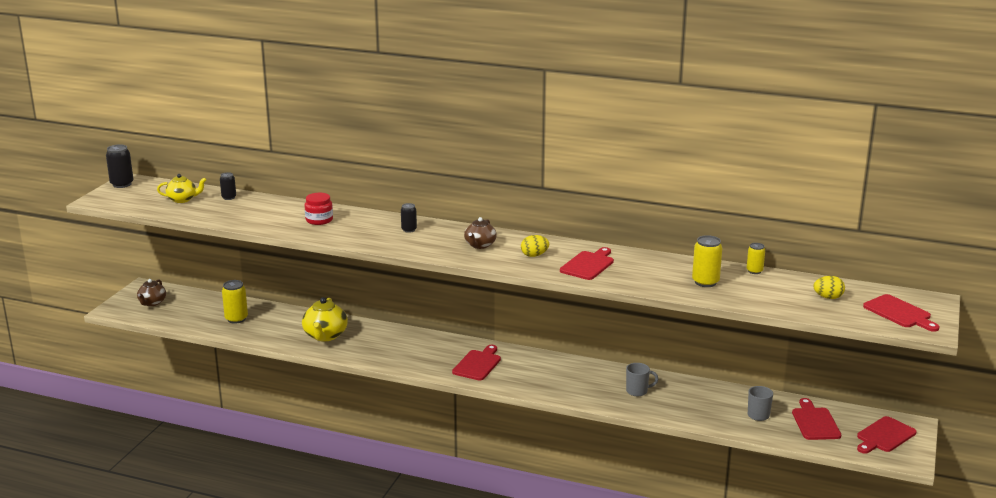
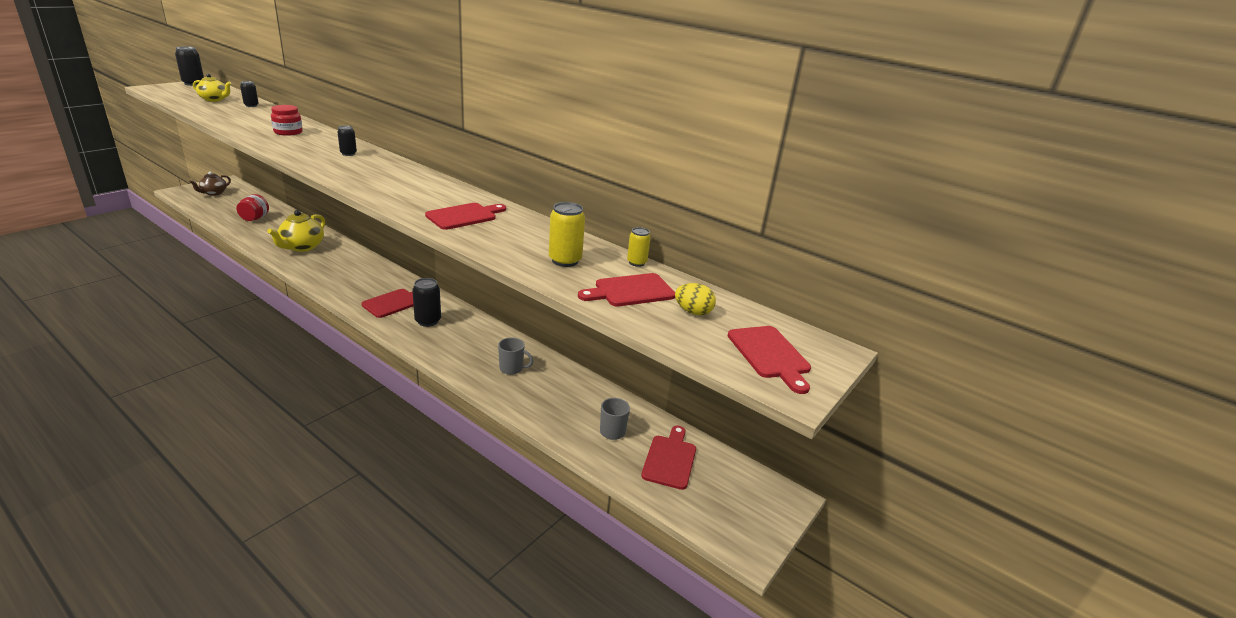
camera: 15 degrees right, 5 degrees up
(236, 319) = (254, 218): yellow can -> red jar
(480, 245) = (388, 178): brown teapot -> none
(526, 372) = (428, 321): none -> black can
(534, 255) = (425, 196): yellow egg -> none
(884, 436) = (741, 503): red cutting board -> red cutting board (630, 291)

